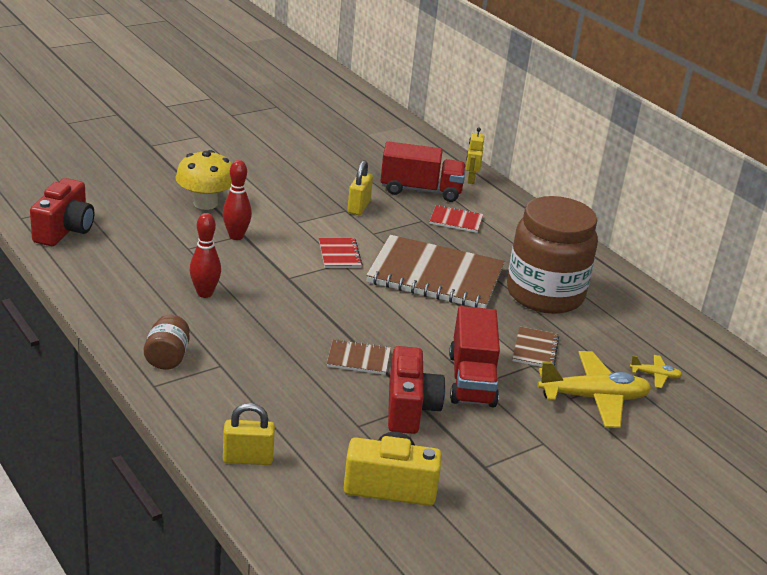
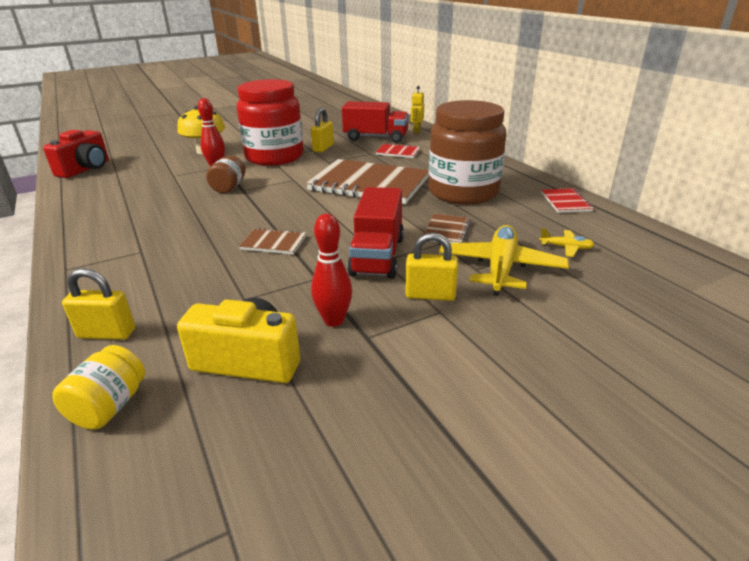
camera: 10 degrees right, 0 degrees up
(167, 357) = (96, 247): brown jar -> brown jar (229, 187)
(205, 293) = (165, 202): red bowling pin -> red bowling pin (334, 320)
(294, 523) = (109, 406): none -> yellow jar
(302, 221) = (274, 157): none -> red jar
(339, 254) = (294, 174): red notebook -> red notebook (565, 202)
(409, 408) = (305, 282): red camera -> none
(532, 426) = (430, 295): none -> yellow padlock
(593, 398) = (500, 268): yellow plane -> yellow plane turned 75 degrees counterclockwise

